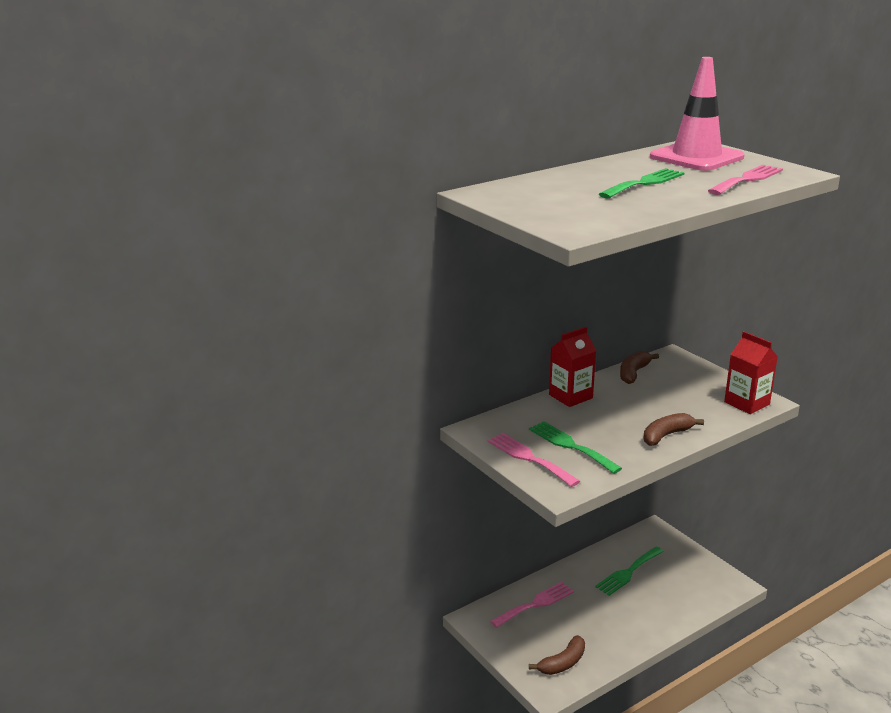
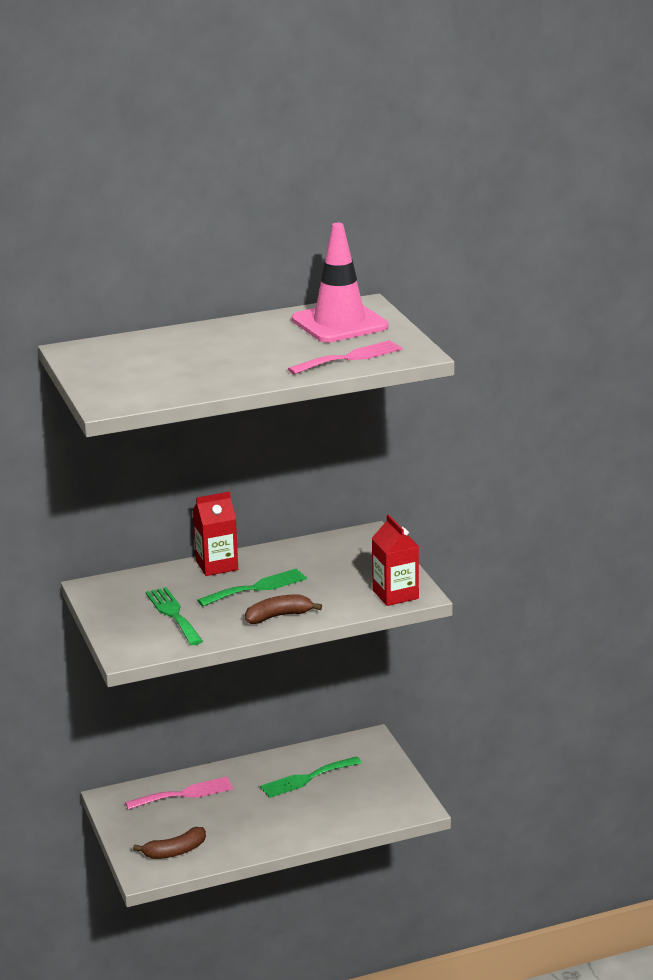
camera: 15 degrees right, 0 degrees up
(529, 458) = (123, 620): pink fork -> none
(633, 373) = (306, 548): brown banana -> none
(644, 183) = (243, 353): green fork -> green fork (257, 588)

